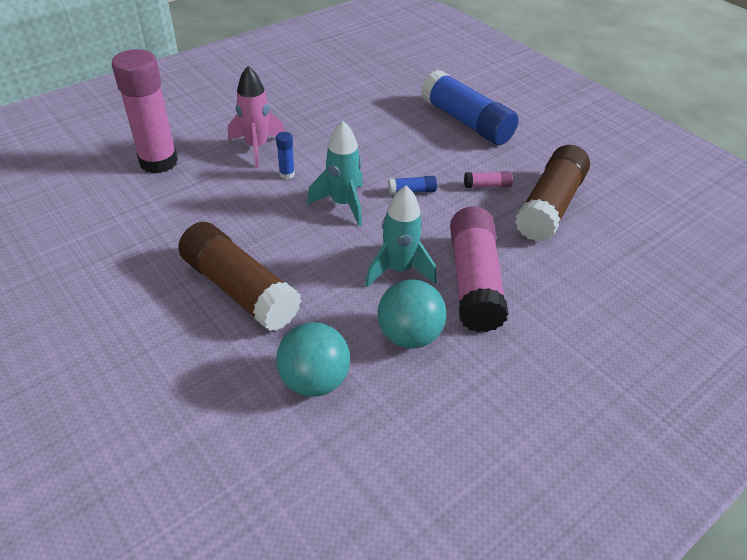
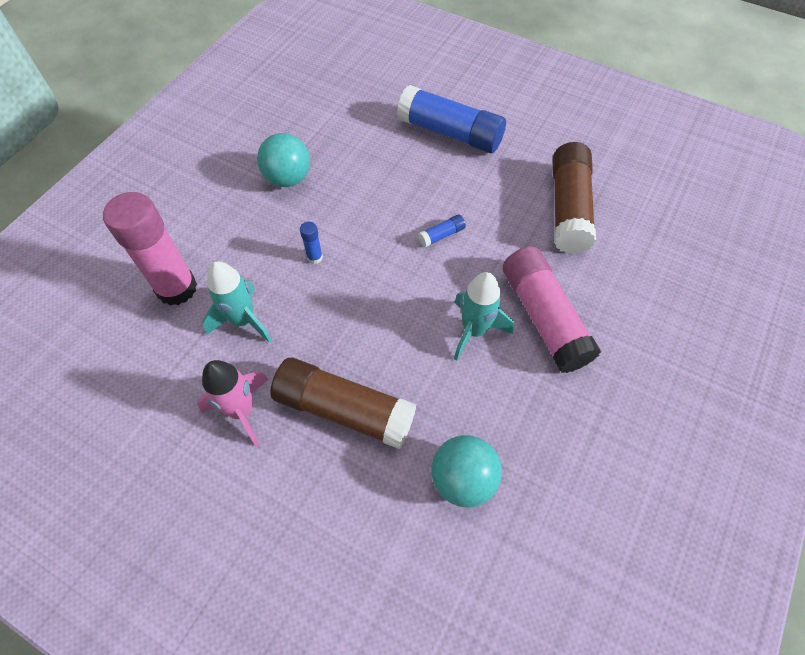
camera: 20 degrees left, 15 degrees up
(257, 147) = (267, 234): pink rocket -> pink rocket (242, 410)
(342, 204) = (386, 274): turquoise rocket -> turquoise rocket (243, 321)
(409, 335) = (518, 398): turquoise ball -> turquoise ball (288, 178)
(487, 186) = (505, 204): pink glue stick -> none

